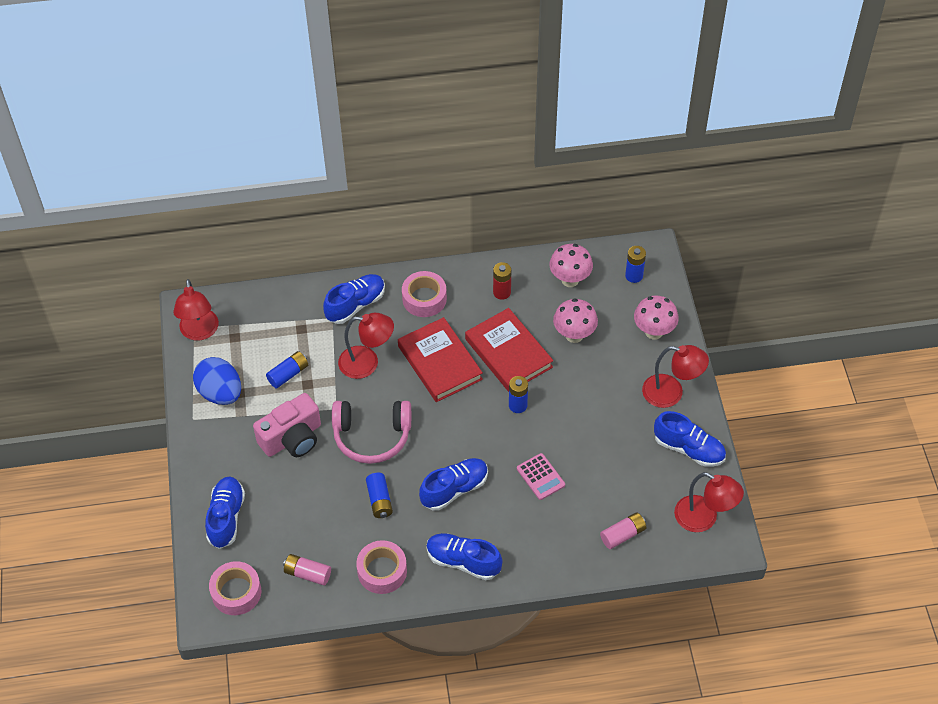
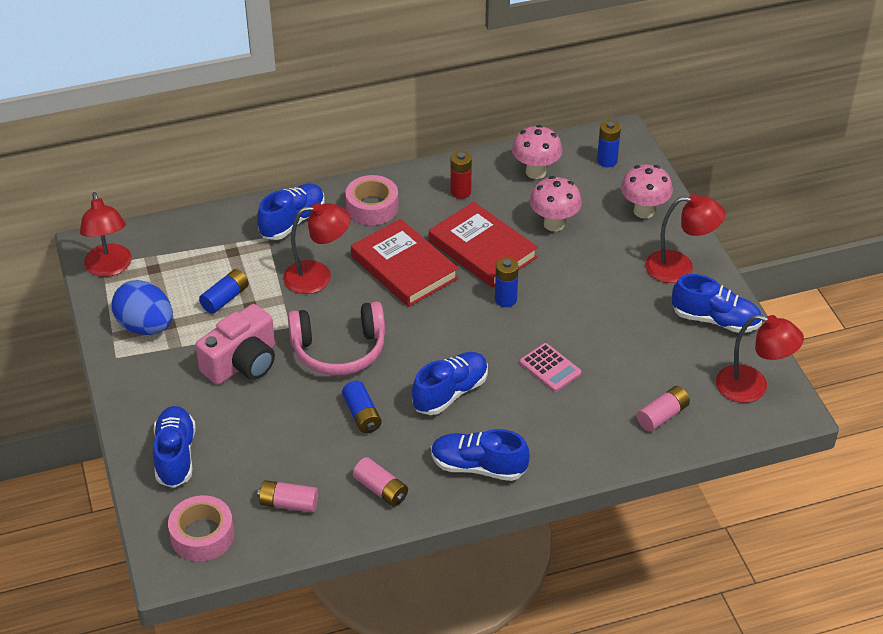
camera: 10 degrees left, 10 degrees down
(382, 571) = (381, 489): pink tape -> pink battery

